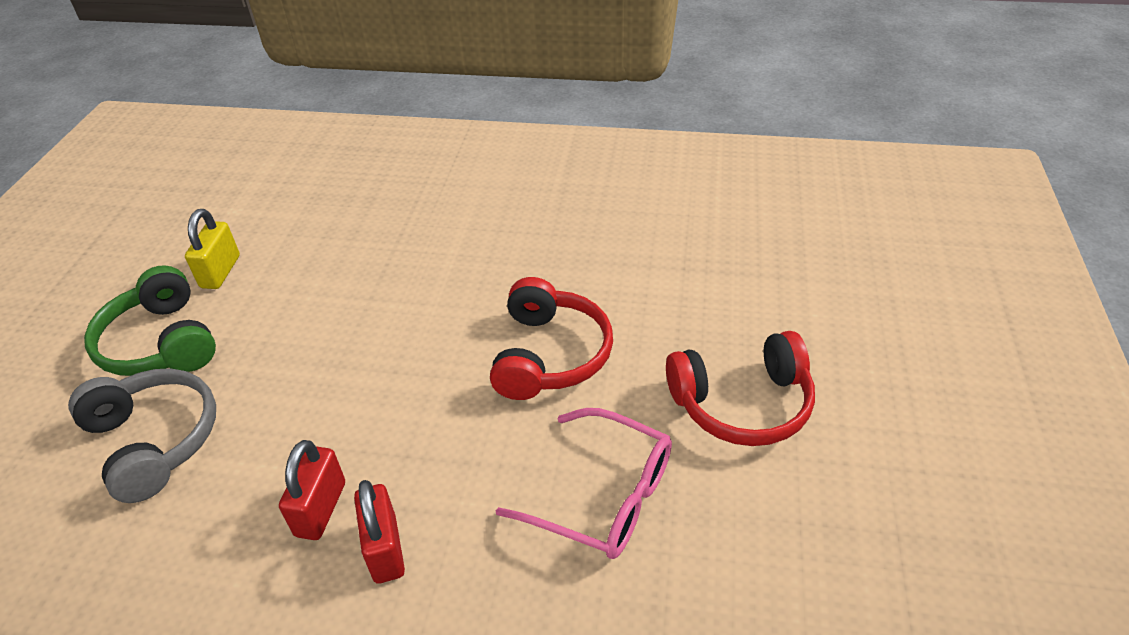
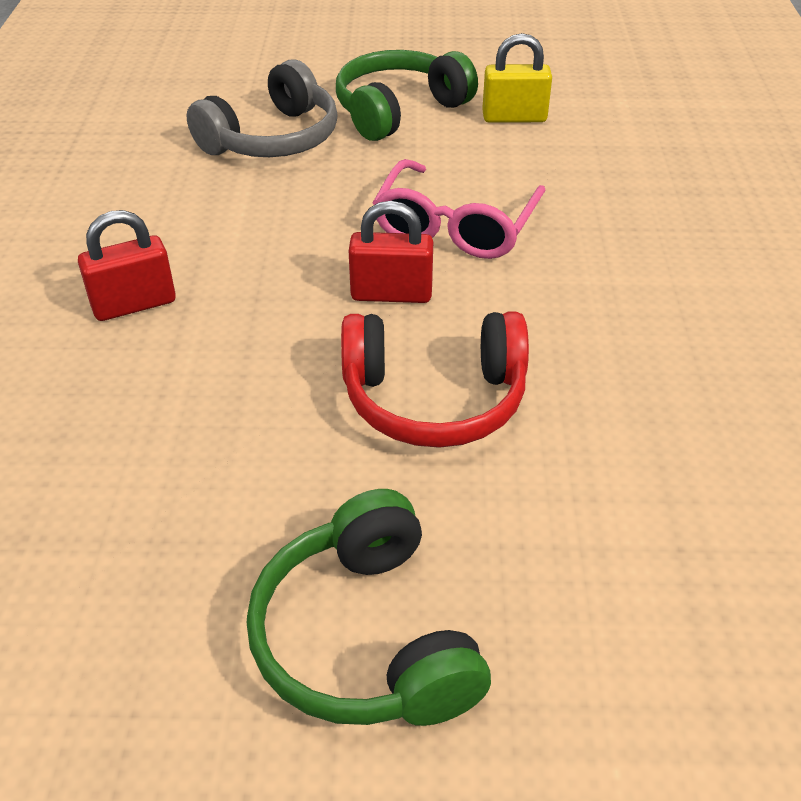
camera: 80 degrees right, 0 degrees up
(321, 509) = (187, 253): red padlock -> red padlock (391, 294)
(603, 496) = (192, 475): pink glasses -> pink glasses (455, 226)
(742, 403) = (366, 638): red headphones -> green headphones

